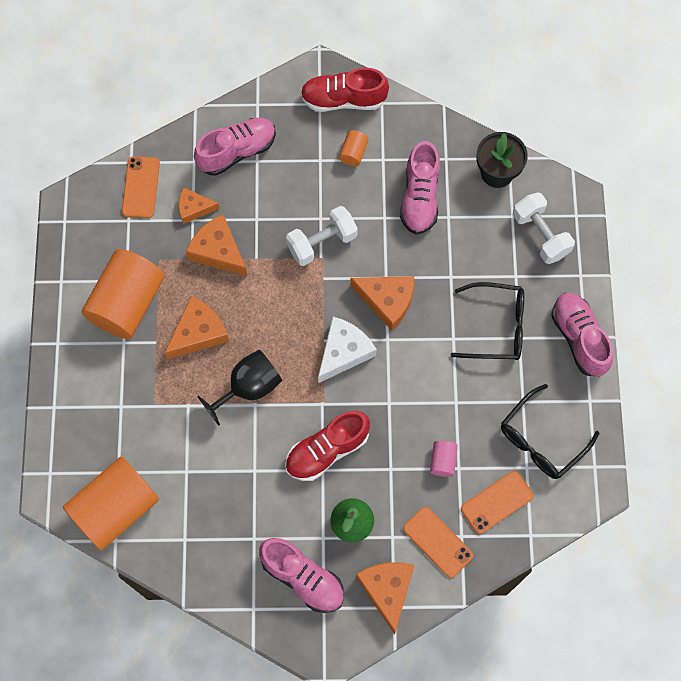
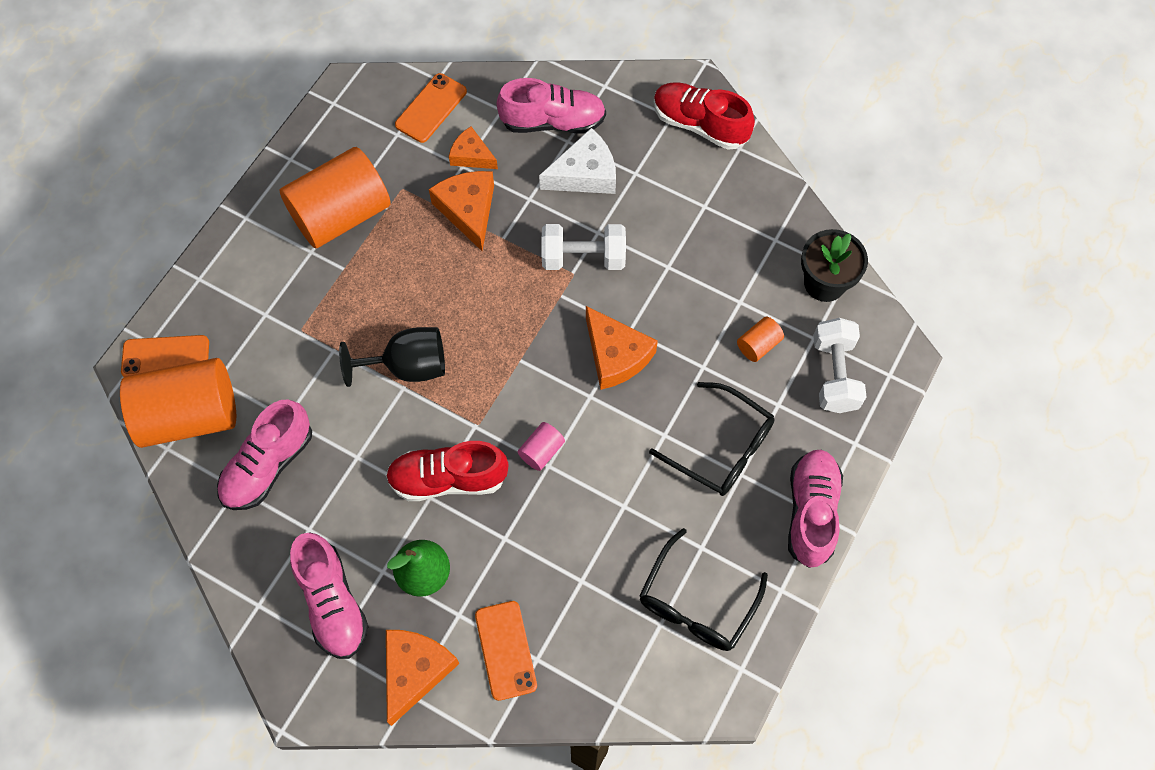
camera: 30 degrees right, 5 degrees down
(198, 332) = (393, 282): orange cheese -> none
(344, 352) = (534, 384): white cheese -> white cheese (585, 174)
(353, 153) = (676, 183): orange cylinder -> orange cylinder (758, 345)
(420, 197) = (720, 265): pink shoe -> pink shoe (268, 465)
(442, 461) = (568, 562): pink cylinder -> pink cylinder (541, 451)
(497, 502) = (601, 644): orange phone -> orange phone (165, 357)
(541, 440) = (696, 603): black glasses -> black glasses turned 45 degrees counterclockwise

